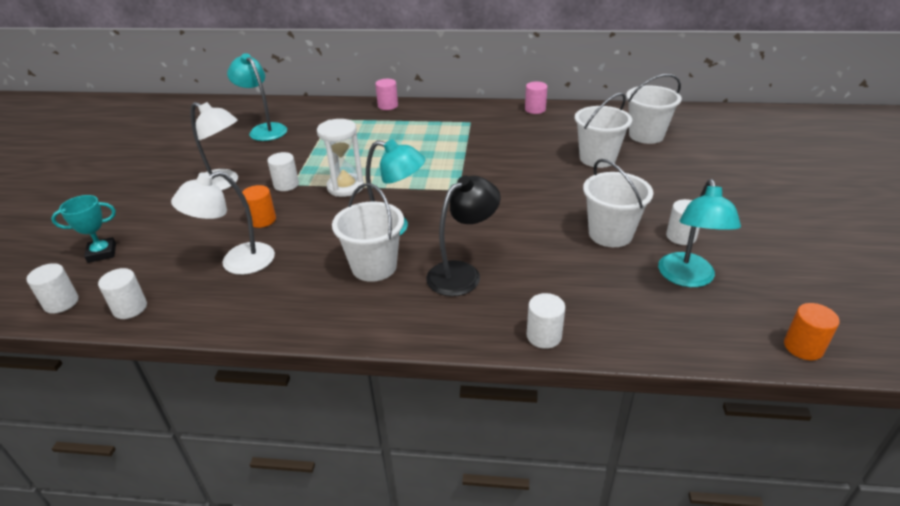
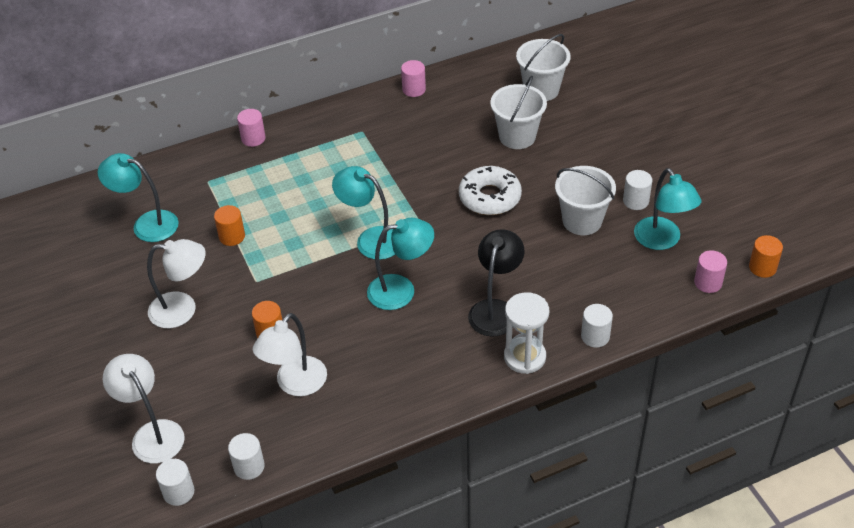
camera: 30 degrees left, 10 degrees up
(102, 253) = (152, 433): turquoise trophy -> white lamp
(286, 185) = (250, 285): white cylinder -> none
(309, 153) = (232, 236): none -> orange cylinder
(345, 187) = (313, 263): white hourglass -> white hourglass (524, 357)
(374, 266) = (419, 335): white bucket -> none
(406, 186) = (370, 239): none -> turquoise lamp
(535, 190) = (490, 197): none -> white donut
(718, 336) = (708, 283): none -> pink cylinder

